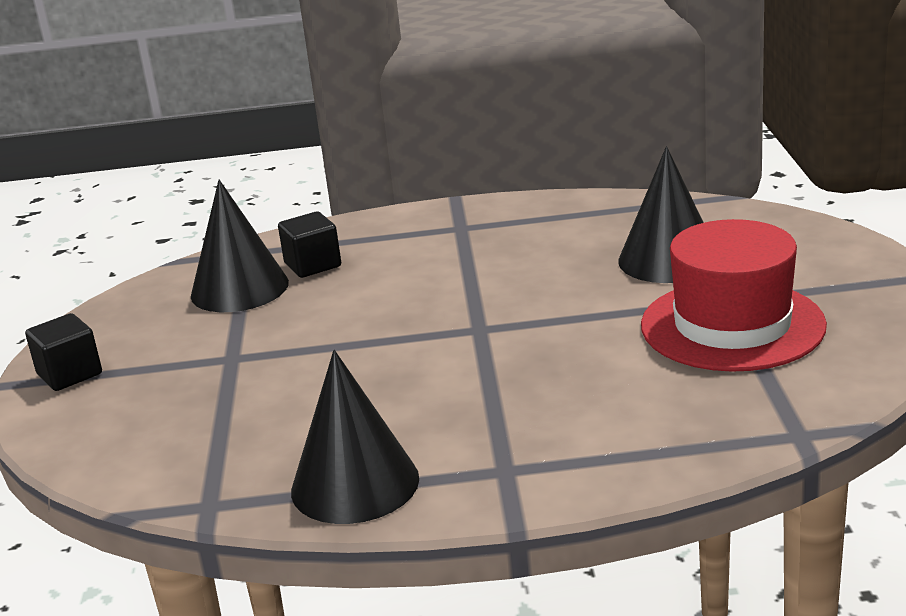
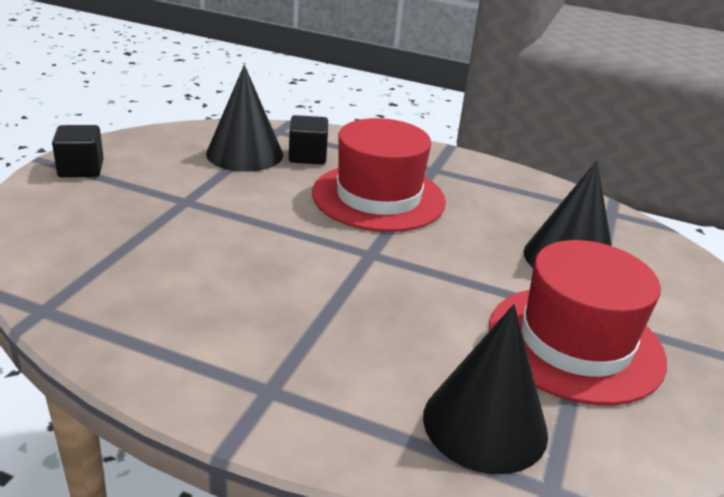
camera: 20 degrees right, 5 degrees up
(355, 484) = (151, 344): black cone -> black cone (485, 424)
(432, 275) = (378, 197): none -> red hat

